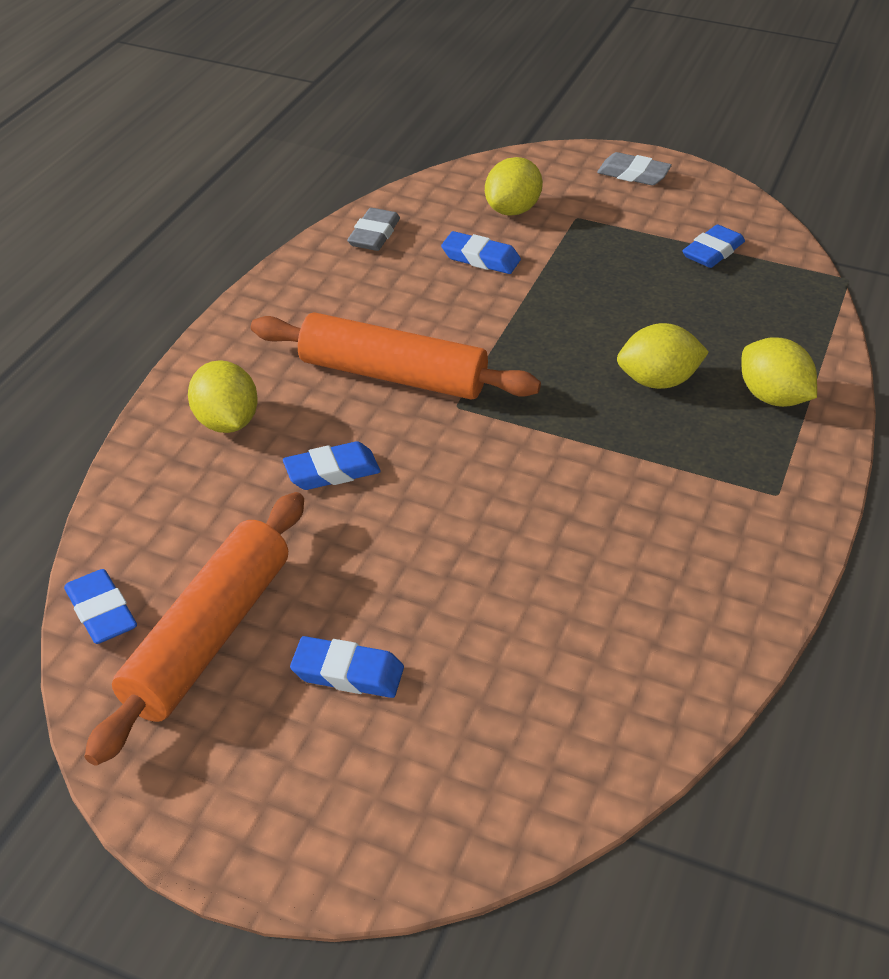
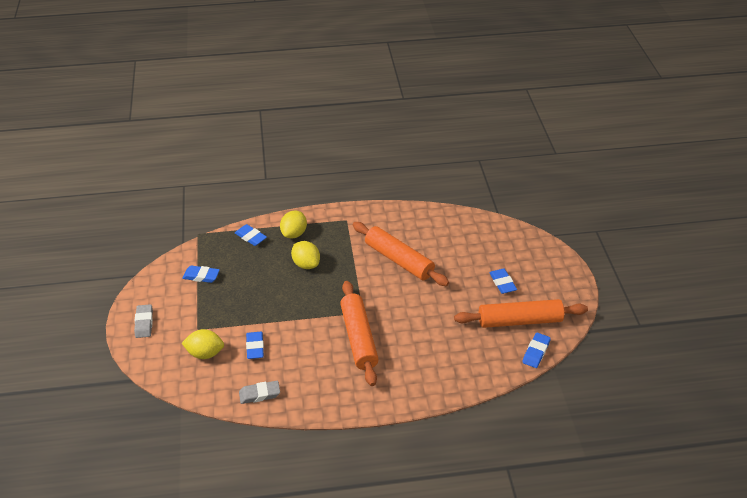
camera: 120 degrees left, 0 degrees up
(226, 422) = (425, 373): yellow lemon -> none
(332, 472) = (425, 329): blue eraser -> blue eraser (251, 237)
(570, 522) = (399, 260): none -> orange rolling pin

